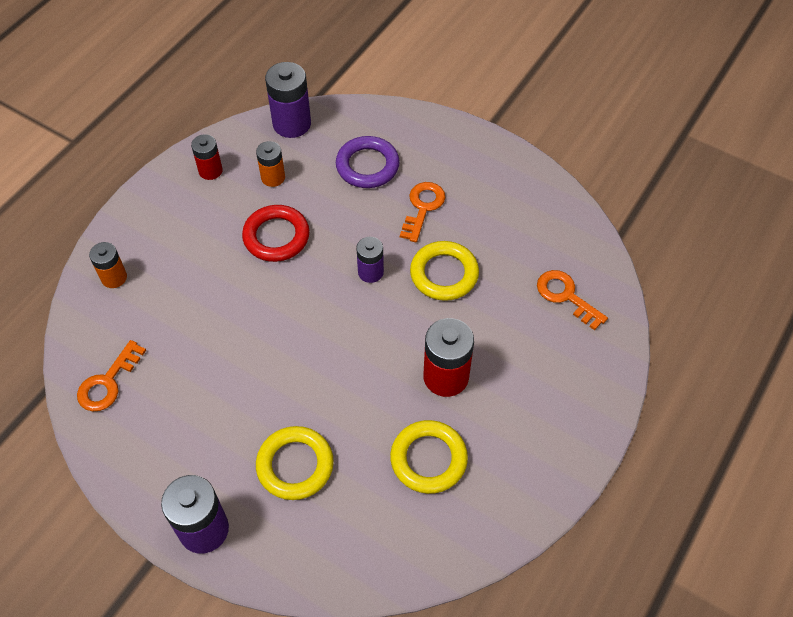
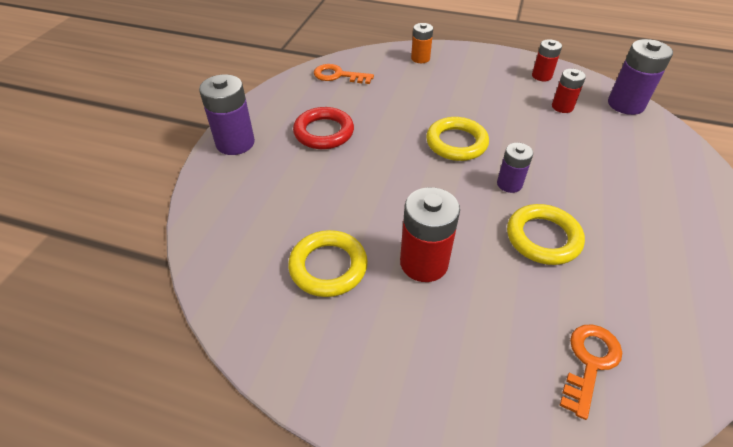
camera: 75 degrees right, 10 degrees down
(273, 177) = (562, 107): orange battery -> red battery
(276, 236) = (506, 121): red ring -> red ring (324, 132)
(295, 465) = (299, 178): yellow ring -> yellow ring (456, 143)
(367, 166) = (624, 158): purple ring -> none
(423, 207) = (610, 206): orange key -> none

